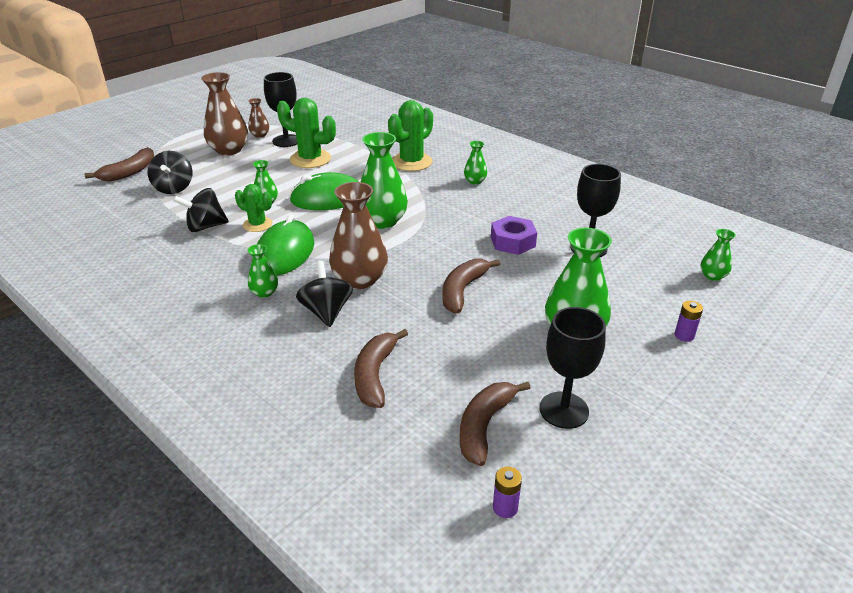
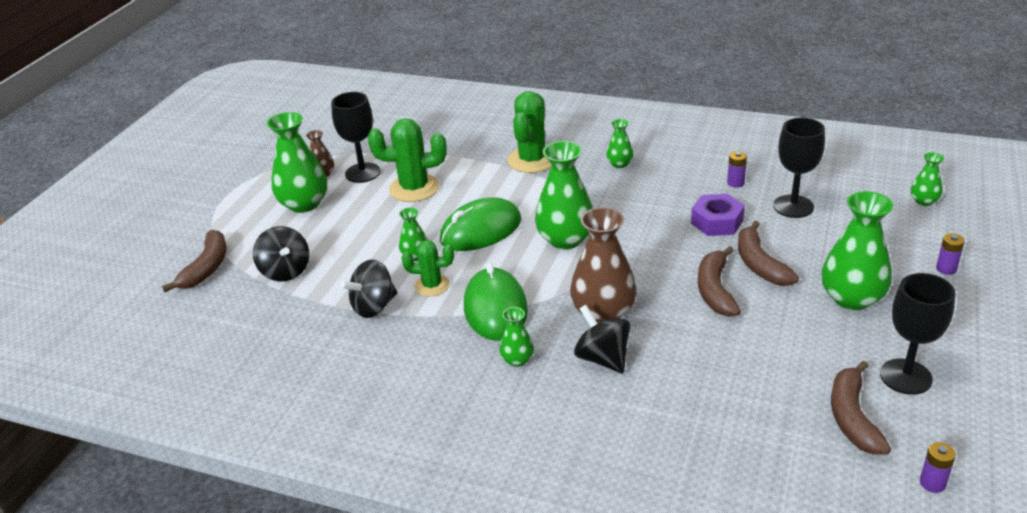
camera: 20 degrees left, 0 degrees up
(229, 150) = (304, 204): brown vase -> green vase
(375, 375) = (711, 406): brown banana -> brown banana (759, 264)
(555, 218) = (735, 183): none -> purple battery

